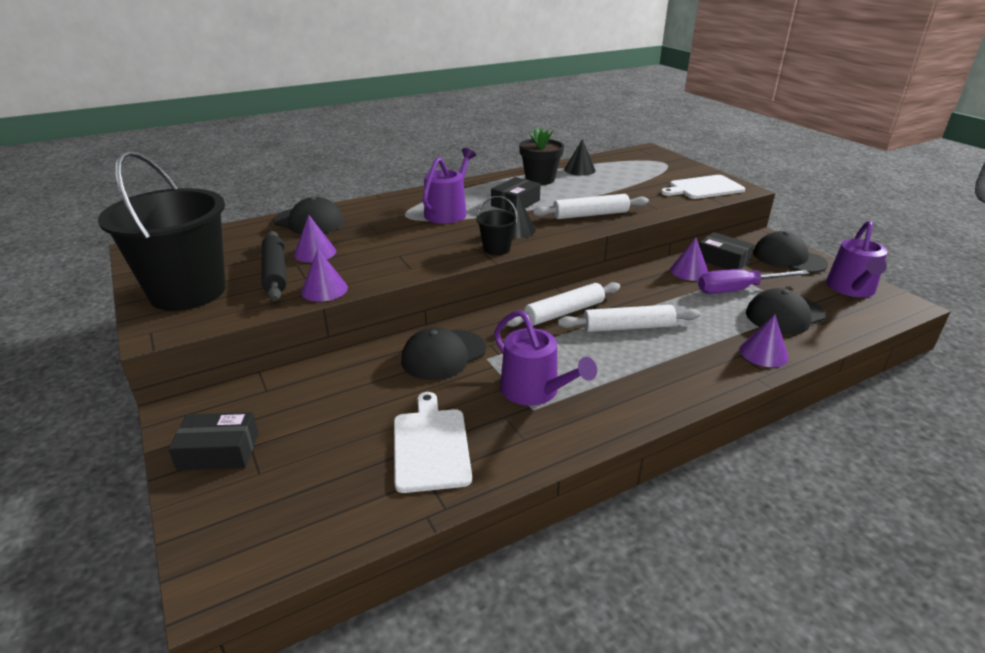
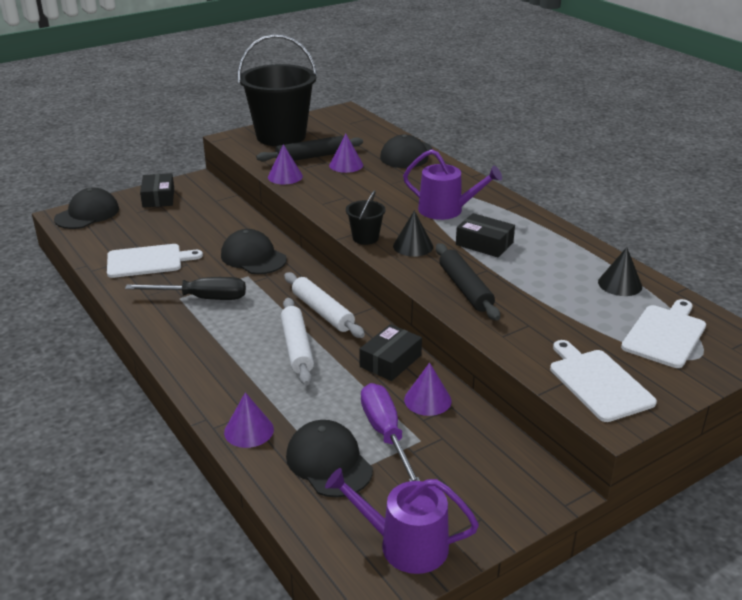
camera: 85 degrees right, 0 degrees up
(535, 391) = (202, 298): purple watering can -> black screwdriver
(540, 179) = (567, 257): black flower pot -> none
(590, 215) = (465, 288): white rolling pin -> black rolling pin
(641, 166) = (665, 334): none -> white cutting board
(722, 260) = (468, 433): black box -> black box (390, 361)
(788, 258) = (490, 499): black cap -> black cap (87, 214)

